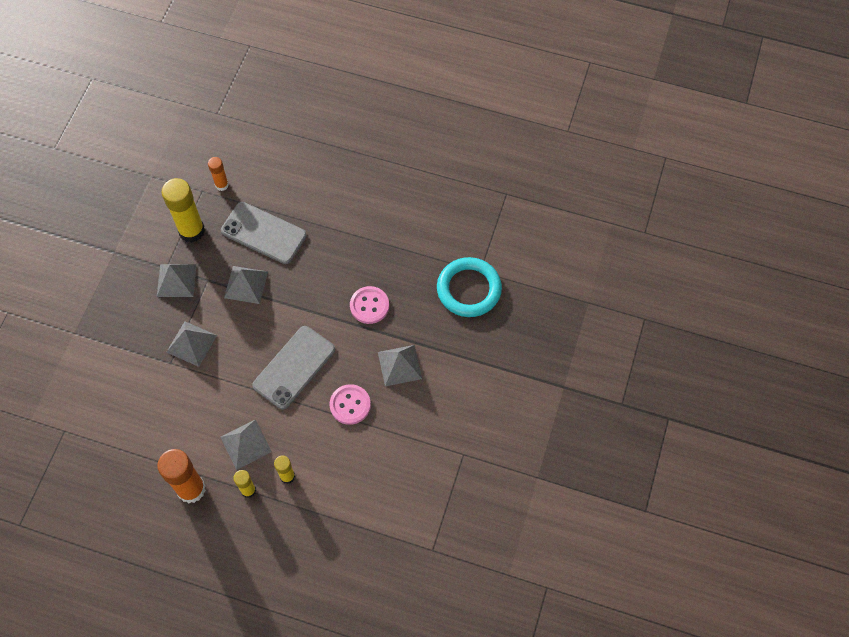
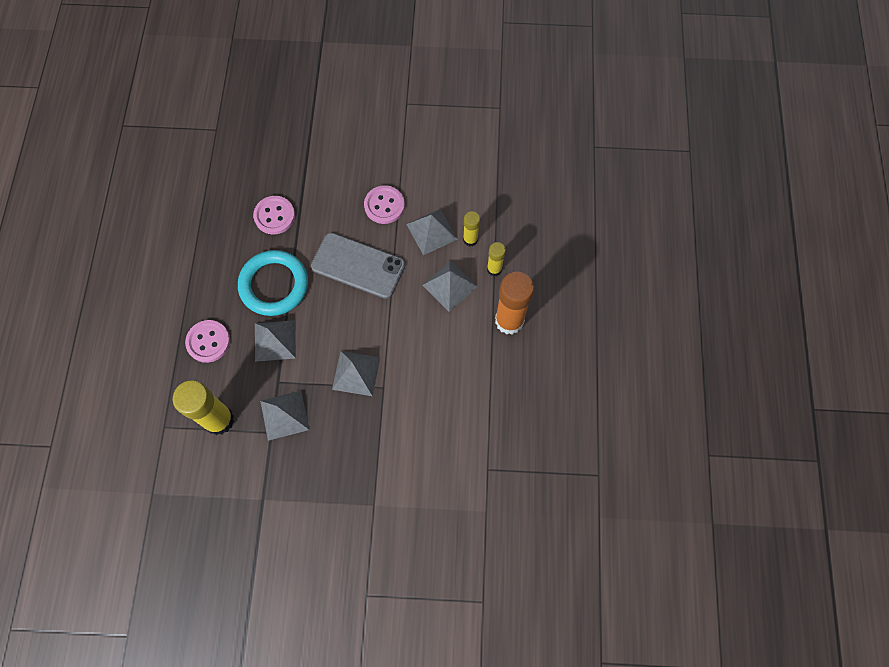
camera: 105 degrees left, 5 degrees up
(222, 185) = (152, 407): orange glue stick -> none
(263, 233) = (208, 342): grey phone -> pink button
(400, 365) = (332, 174): grey pyramid -> grey pyramid (432, 231)
(469, 289) = (238, 134): turquoise ring -> turquoise ring (274, 285)

